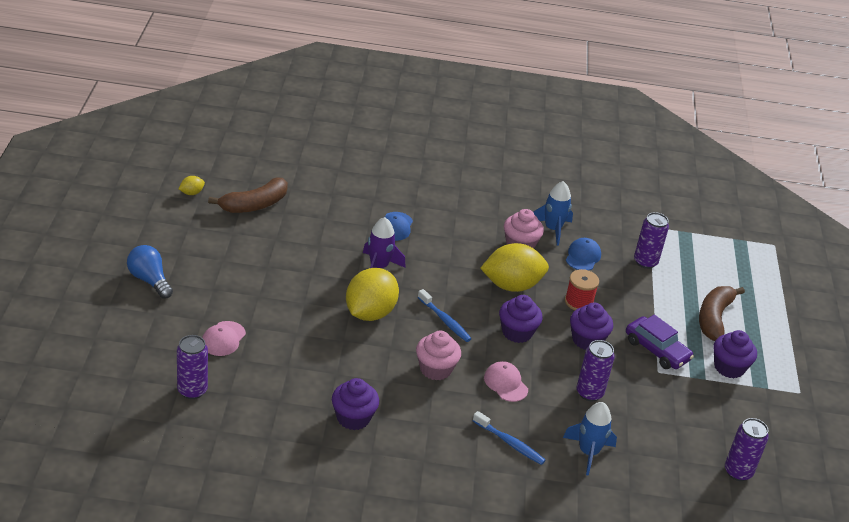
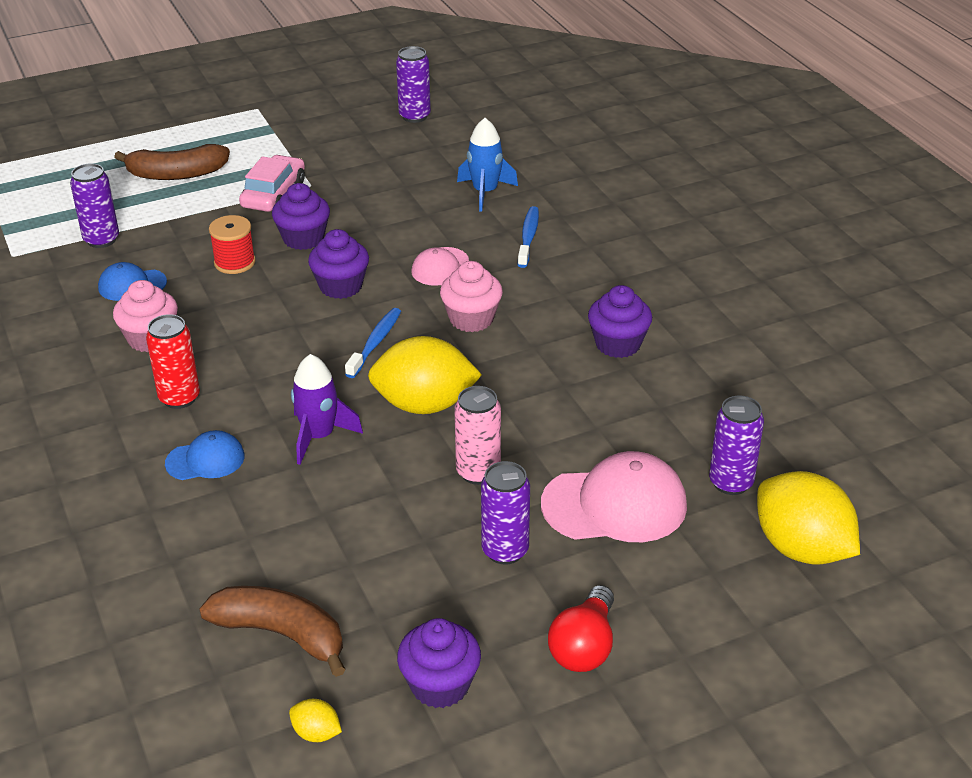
camera: 115 degrees left, 0 degrees up
(149, 280) = (584, 646): blue light bulb -> red light bulb
(223, 339) = (615, 505): pink cap -> pink cap, size x1.79
(296, 305) = (478, 472): none -> pink can
(455, 236) = (179, 398): none -> red can
(511, 285) = (250, 318): yellow lemon -> yellow lemon (801, 548)
(552, 229) = (86, 325): blue rocket -> none
(589, 393) = (394, 214): purple can -> purple can (505, 550)
(656, 350) = (274, 194): purple car -> pink car
(729, 367) = (258, 149): purple cupcake -> purple cupcake (440, 685)

